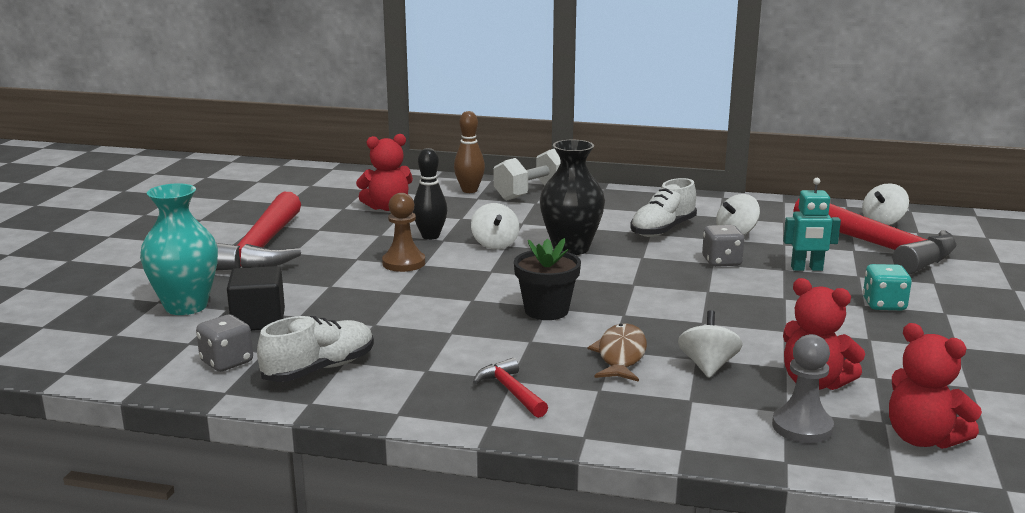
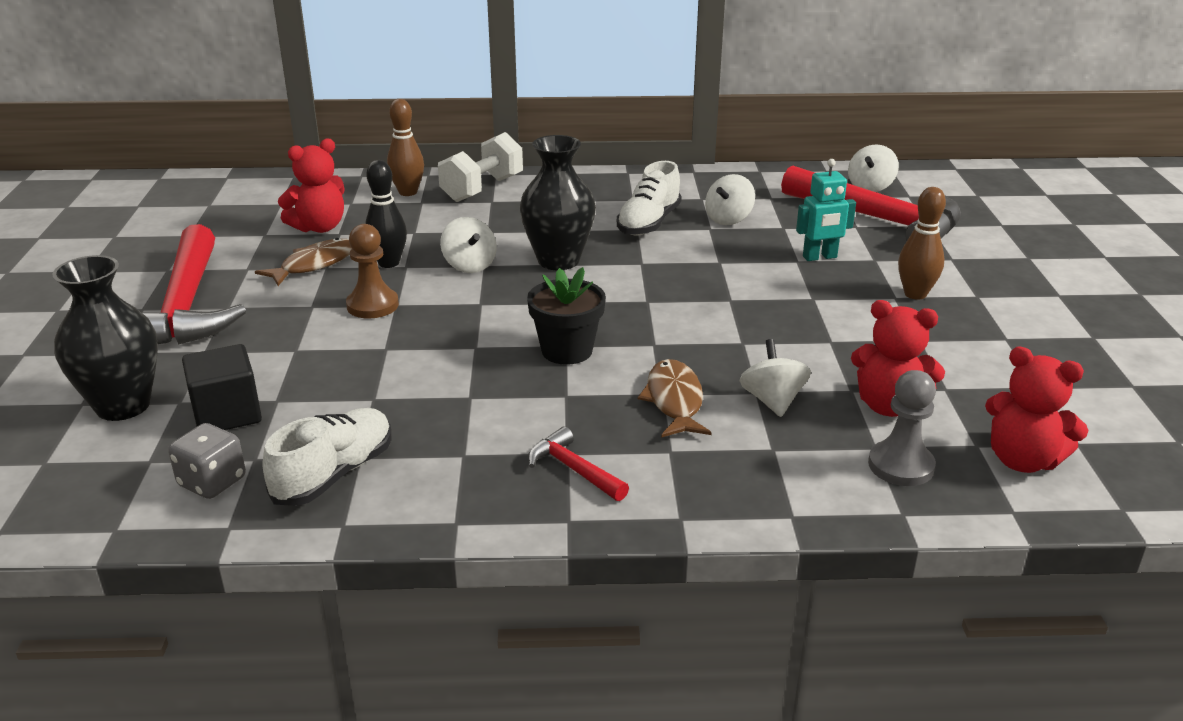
camera: 15 degrees left, 10 degrees up
(186, 306) = (123, 406): turquoise vase -> black vase
(371, 231) = (314, 264): none -> brown fish
(721, 262) = (729, 259): grey dice -> none
(884, 305) = (915, 294): turquoise dice -> brown bowling pin

